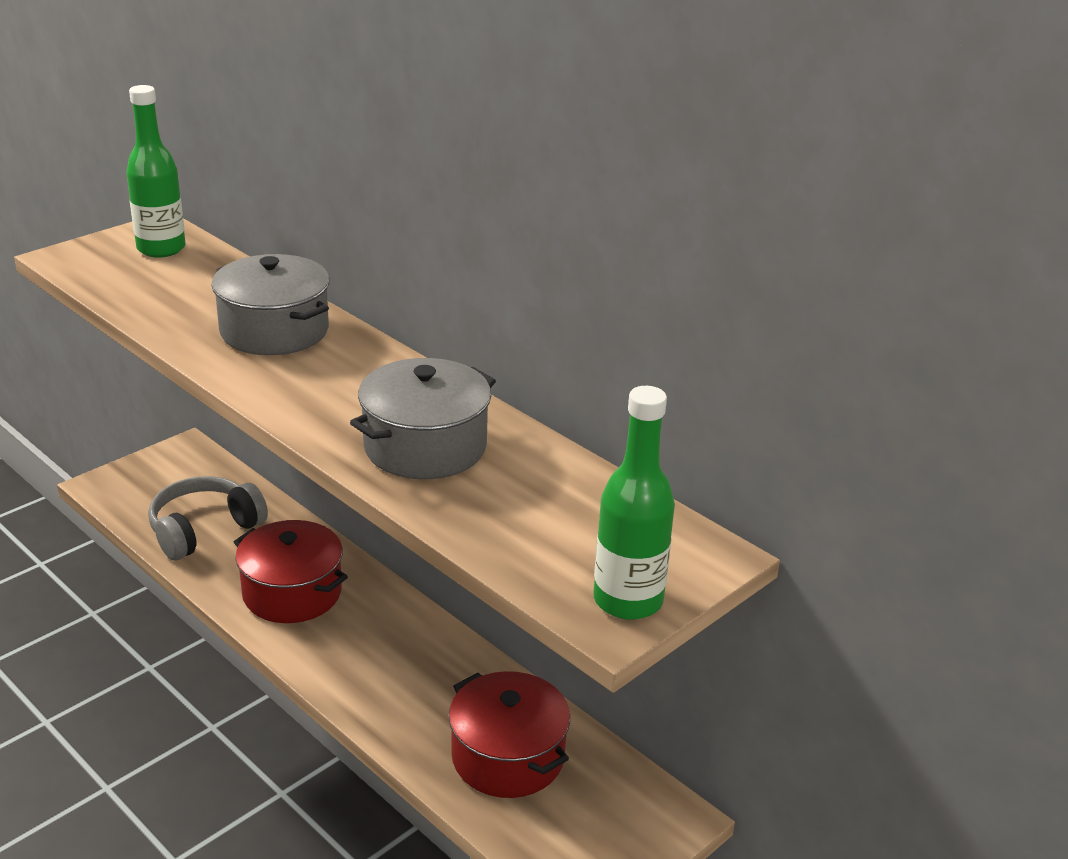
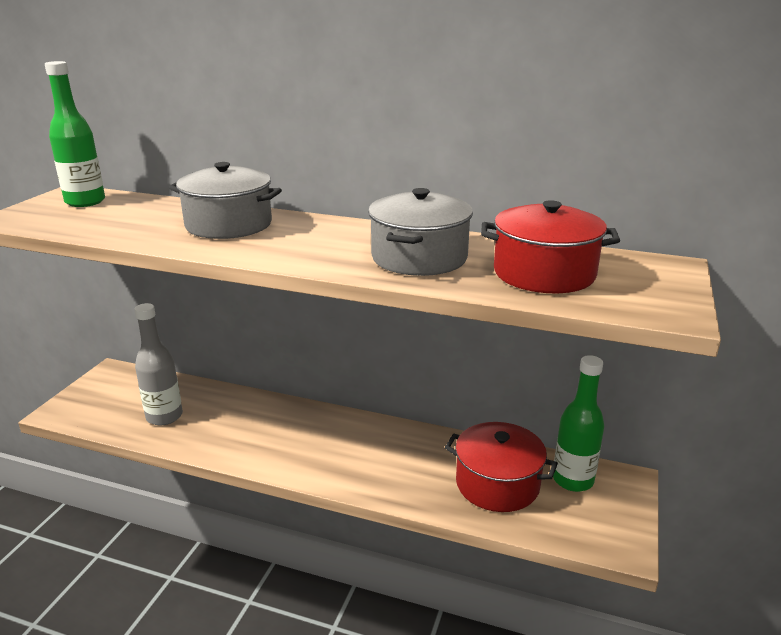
camera: 25 degrees left, 5 degrees down
(204, 529) = (164, 416): grey headphones -> grey bottle
(292, 593) = (263, 435): red pot -> red pot (544, 273)
(628, 600) = (665, 299): green bottle -> green bottle (573, 480)

